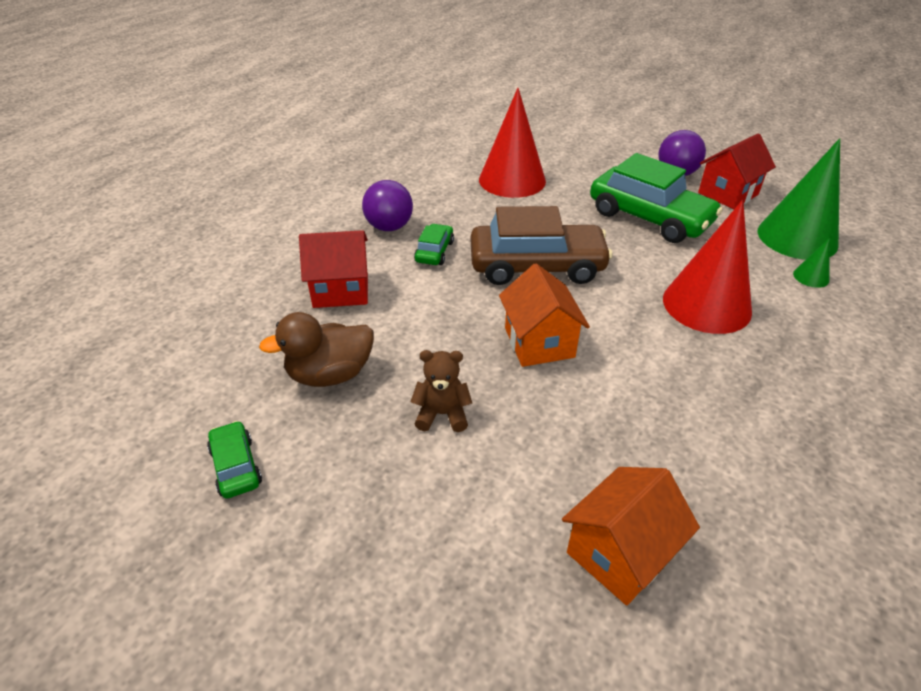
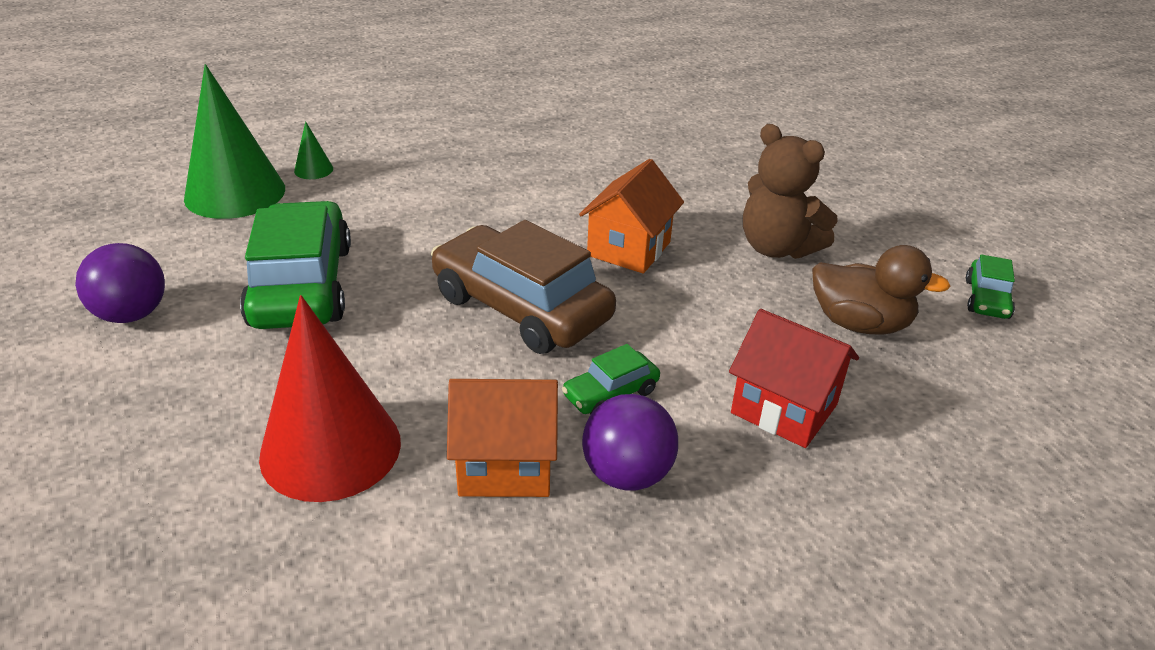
camera: 140 degrees left, 5 degrees down
(442, 414) = (777, 248): brown teddy bear -> brown teddy bear, size x1.63
(619, 553) = (735, 149): orange house -> orange house (505, 465)
(706, 305) = (439, 199): red cone -> none
(728, 194) = (161, 259): red house -> none

